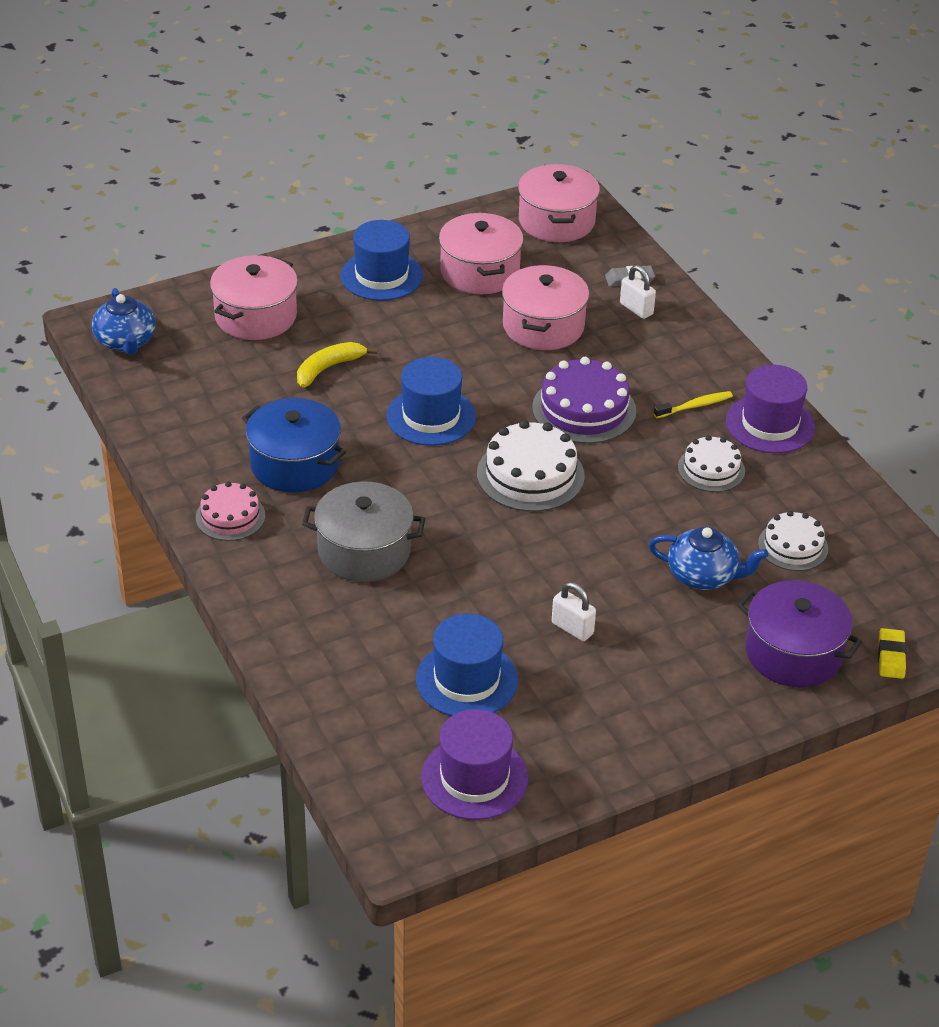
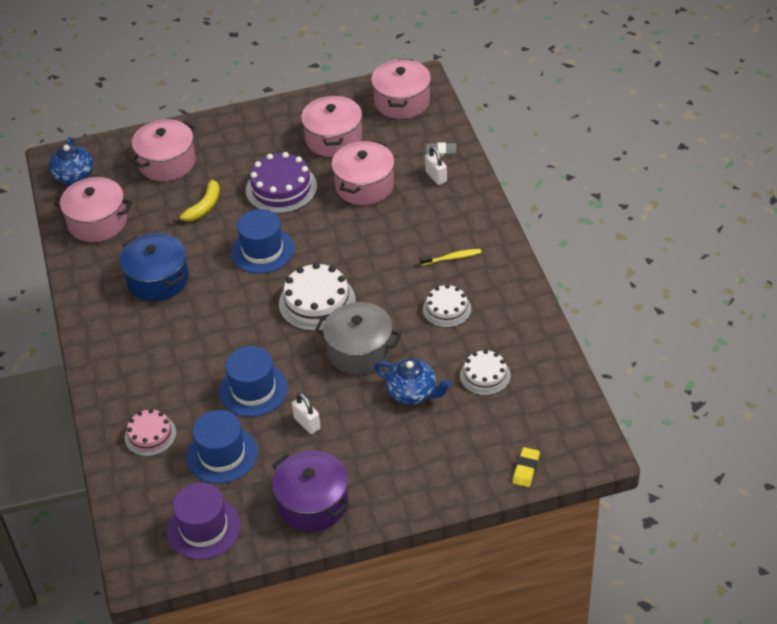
camera: 15 degrees right, 5 degrees up
(181, 398) = (97, 222): none -> pink pot
(230, 516) = (102, 315): pink cake -> pink cake (150, 435)
(328, 368) = (204, 207): yellow banana -> yellow banana turned 150 degrees clockwise
(364, 551) = (184, 350): grey pot -> grey pot (359, 351)
(381, 276) = (263, 137): blue hat -> blue hat (253, 390)
(584, 409) = (371, 254): purple cake -> purple cake (281, 188)
(770, 424) = (502, 277): purple hat -> none
(793, 653) = (456, 458): purple pot -> purple pot (313, 503)

